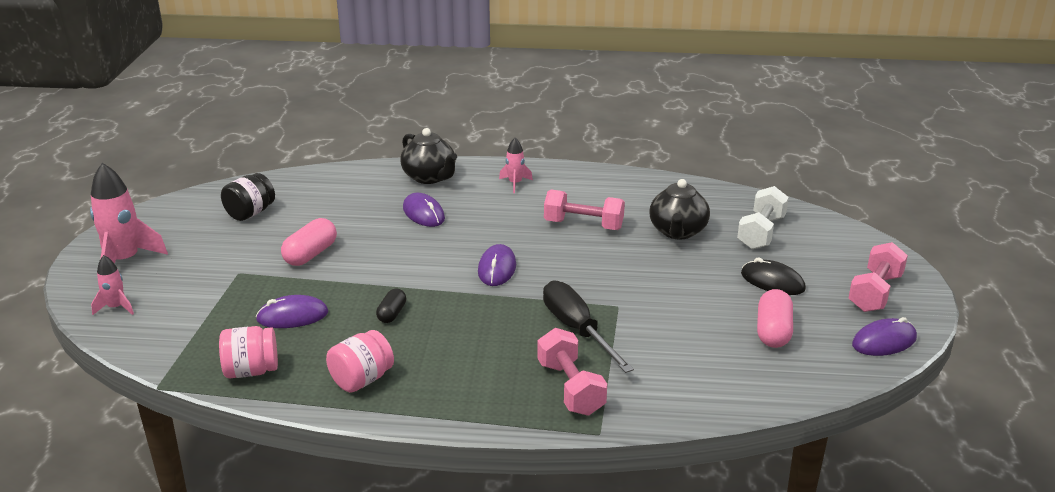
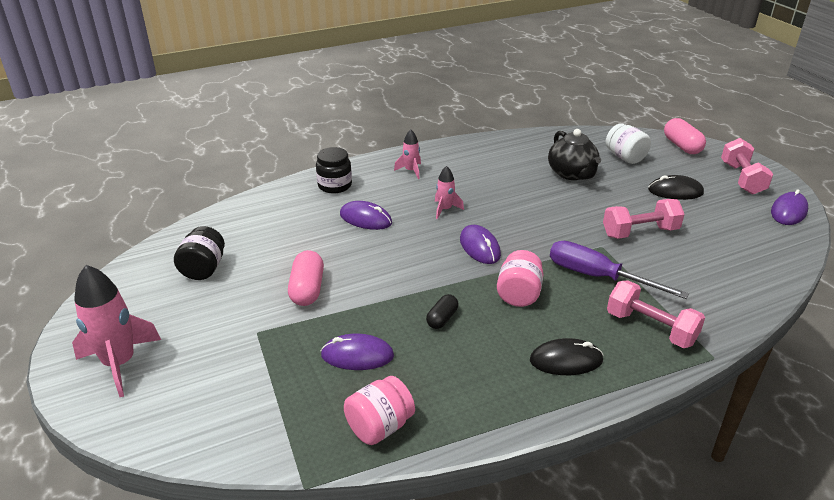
camera: 30 degrees left, 5 degrees up
(116, 308) = (164, 418): pink rocket -> pink rocket (445, 209)
(292, 316) = (357, 355): purple mouse -> purple mouse turned 45 degrees clockwise
(362, 380) = (487, 391): pink jar -> pink jar (518, 294)
(392, 314) = (442, 319): black capsule -> black capsule turned 45 degrees clockwise
(429, 177) = (335, 185): black teapot -> black jar
(457, 383) = (566, 360): none -> black mouse
(577, 329) = (597, 277): black screwdriver -> purple screwdriver
(583, 225) = (501, 189): pink dumbbell -> pink dumbbell (640, 232)
(761, 232) = (625, 157): white dumbbell -> white jar
(773, 332) = (720, 229): pink capsule -> pink capsule (682, 146)

